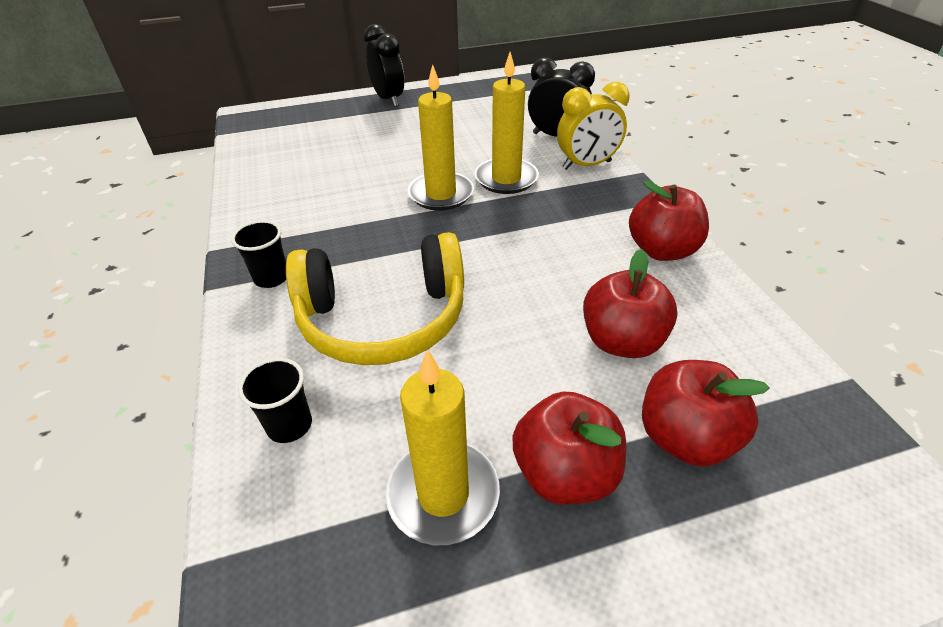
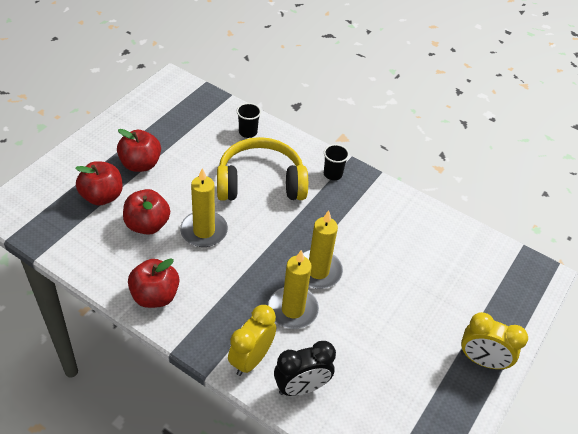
camera: 135 degrees right, 5 degrees up
(383, 318) = (260, 182): yellow headphones -> yellow headphones turned 45 degrees clockwise
(389, 99) = (482, 360): black clock -> yellow clock
(443, 494) = (176, 140): yellow candle -> yellow candle (204, 231)

